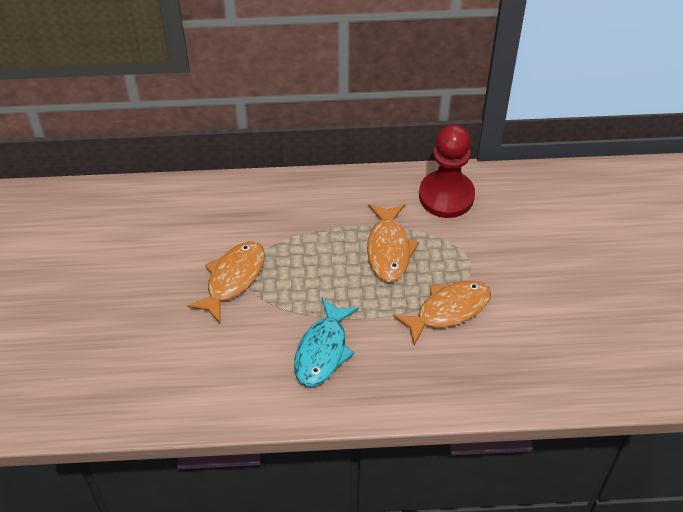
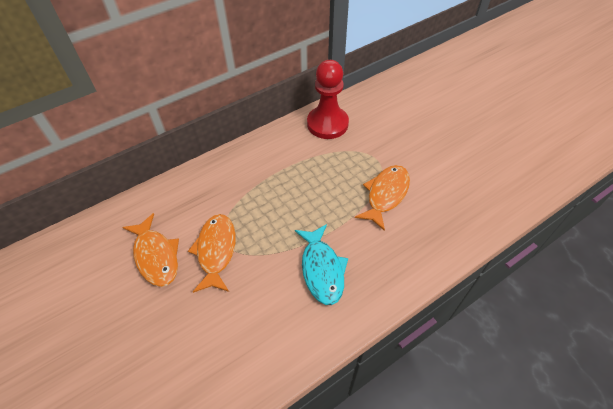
camera: 30 degrees left, 0 degrees up
(389, 249) = (316, 174): orange fish -> orange fish (156, 256)

